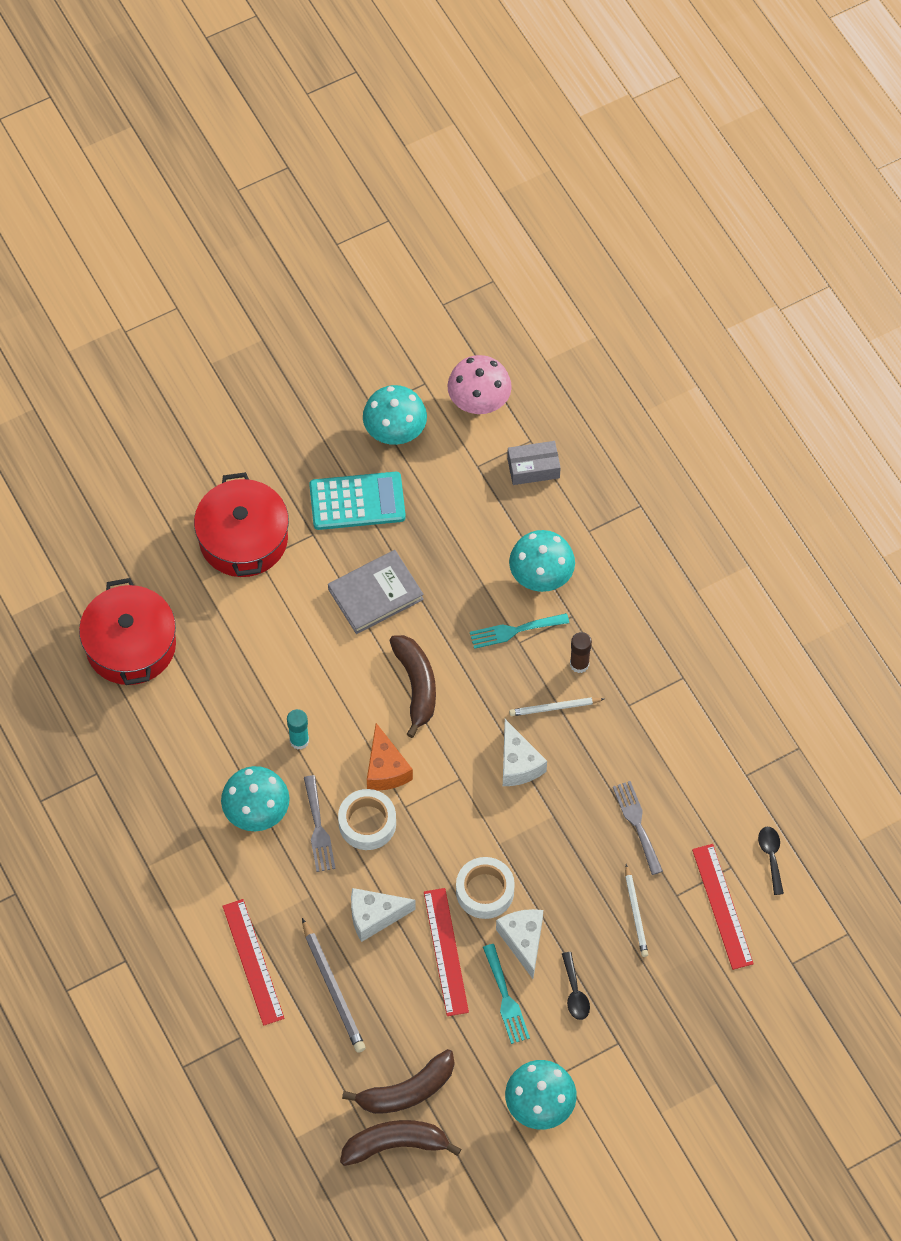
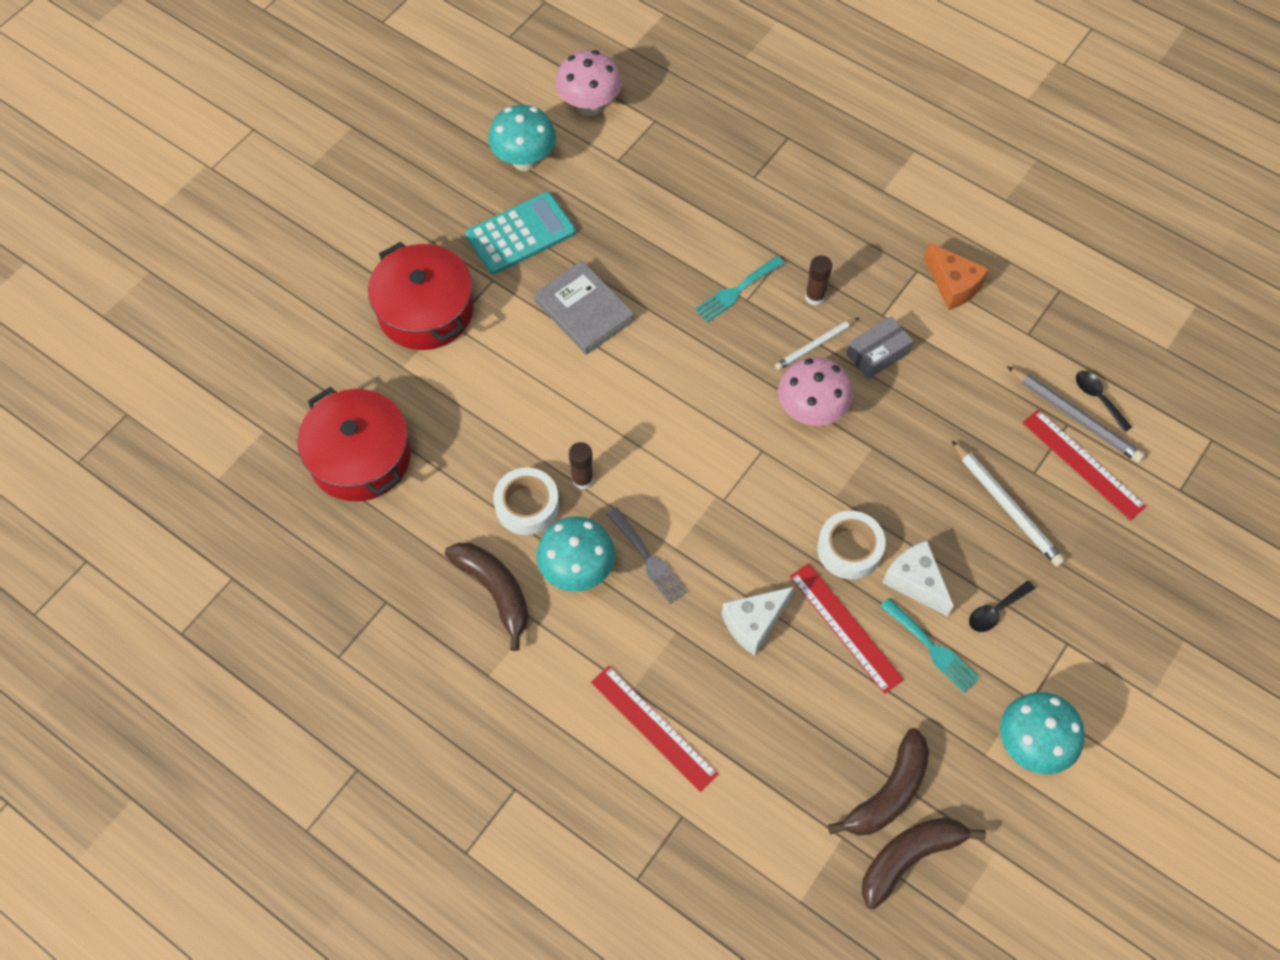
camera: 25 degrees left, 0 degrees up
(299, 740) = (582, 480): turquoise glue stick -> brown glue stick
(333, 988) = (752, 718): grey pencil -> grey pencil (1075, 416)
(367, 823) = (695, 532): white tape -> white tape (527, 505)
(375, 594) = (584, 310): grey book -> grey book turned 75 degrees counterclockwise
(385, 769) = (684, 471): orange cheese -> orange cheese (953, 285)
(416, 685) = (670, 379): brown banana -> brown banana (495, 591)
(518, 763) = (810, 412): white cheese -> pink mushroom
(533, 468) = (671, 142): grey box -> grey box (877, 354)
(541, 578) = (734, 234): turquoise mushroom -> none
(575, 992) = (996, 611): black spoon -> black spoon turned 90 degrees clockwise
(635, 913) = (1006, 506): white pencil -> white pencil, size x1.51
(637, 823) = (956, 420): grey fork -> none

